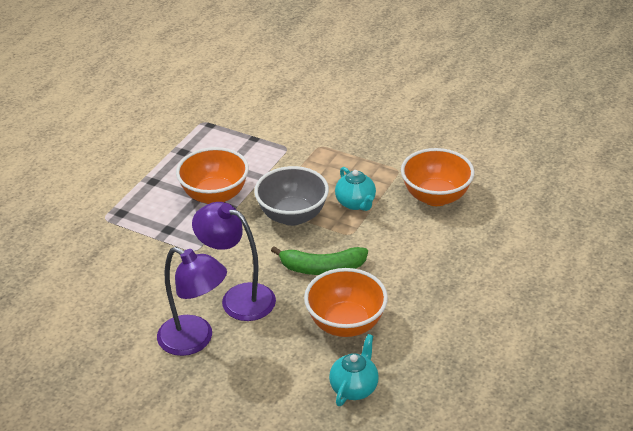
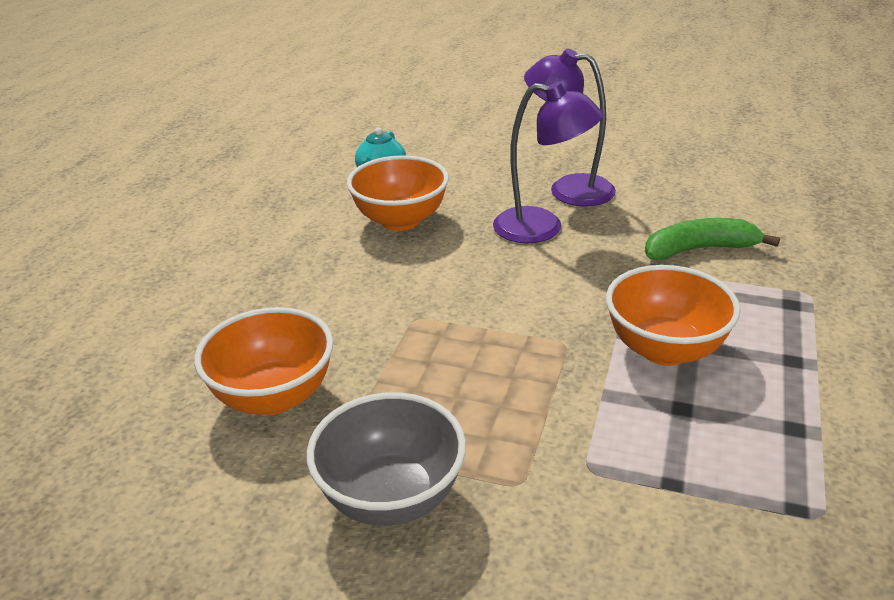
camera: 170 degrees right, 5 degrees down
(292, 216) = (516, 333): grey bowl -> grey bowl (391, 497)
(322, 268) = (446, 270): green banana -> green banana (699, 249)
(355, 203) = (416, 367): turquoise teapot -> none

